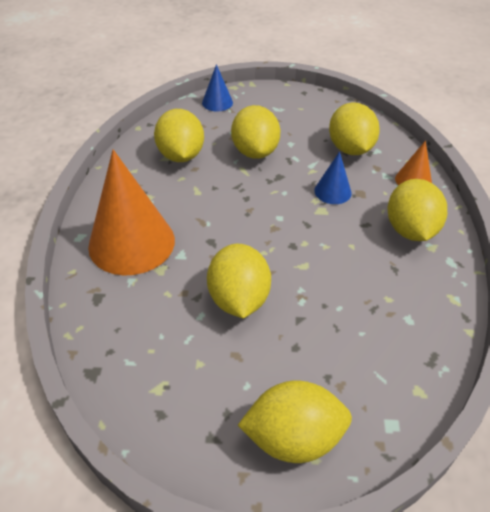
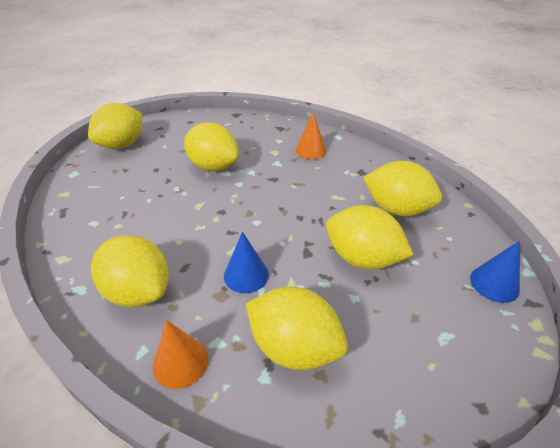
camera: 130 degrees right, 5 degrees down
(131, 243) = (310, 150): orange cone -> orange cone, size x0.48

